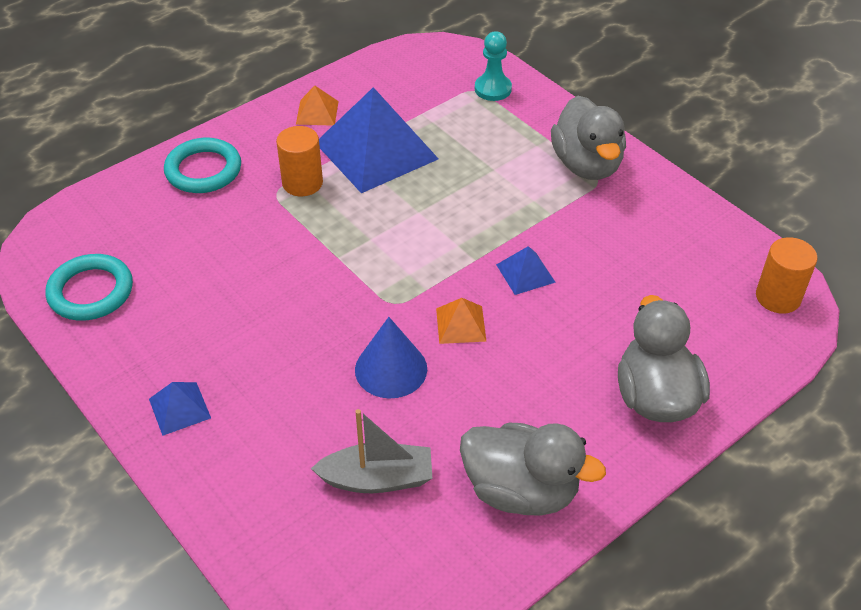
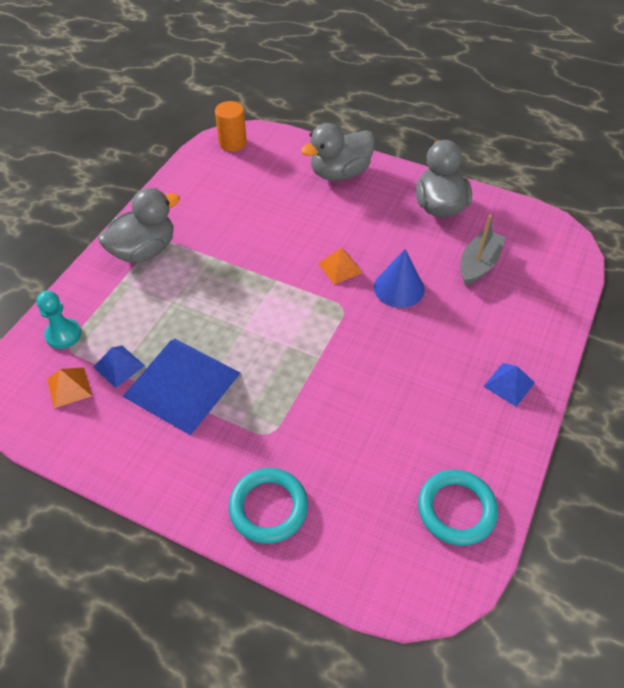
camera: 115 degrees left, 5 degrees up
(302, 183) = (248, 419): orange cylinder -> none
(317, 112) = (145, 453): orange pyramid -> orange pyramid (69, 387)
(377, 479) = (478, 264): grey boat -> grey boat turned 60 degrees clockwise
(525, 273) = (275, 251): blue pyramid -> blue pyramid (119, 366)

